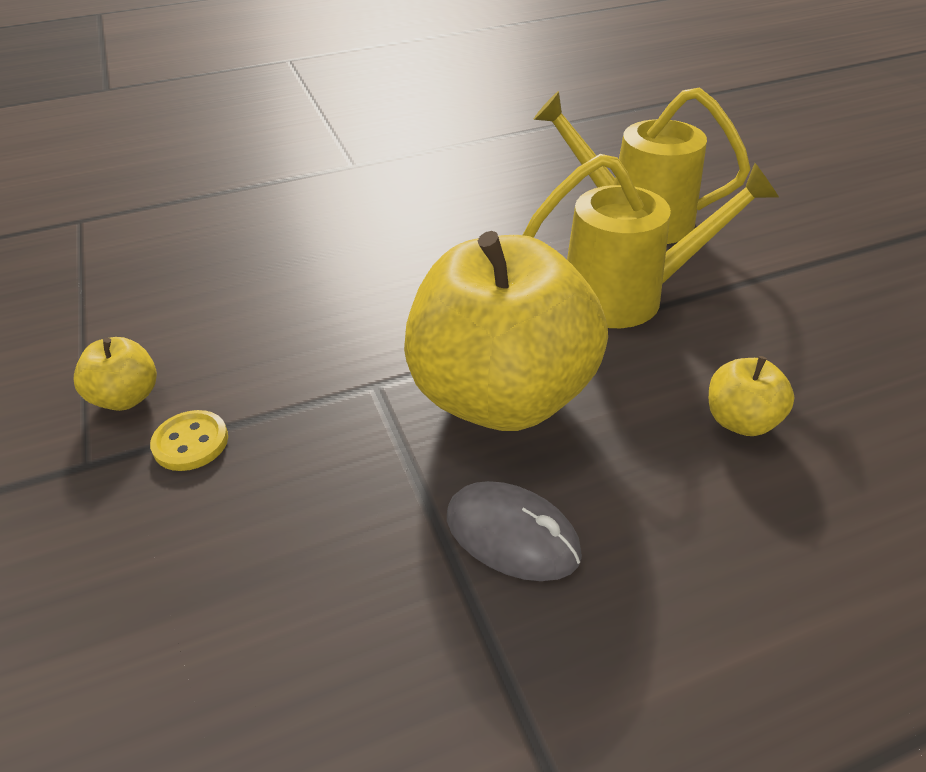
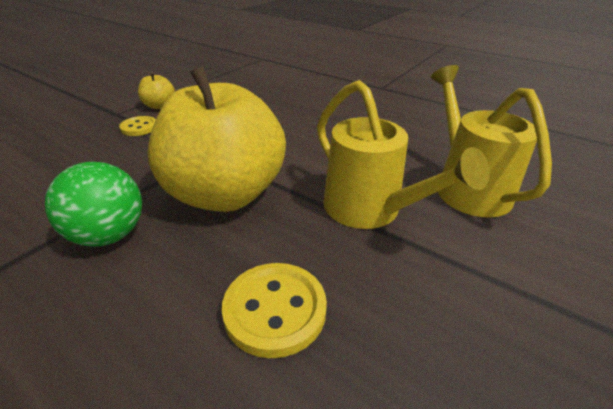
camera: 55 degrees right, 5 degrees down
(512, 535) = (109, 235): grey mouse -> green ball
(741, 421) = (275, 310): yellow apple -> yellow button

